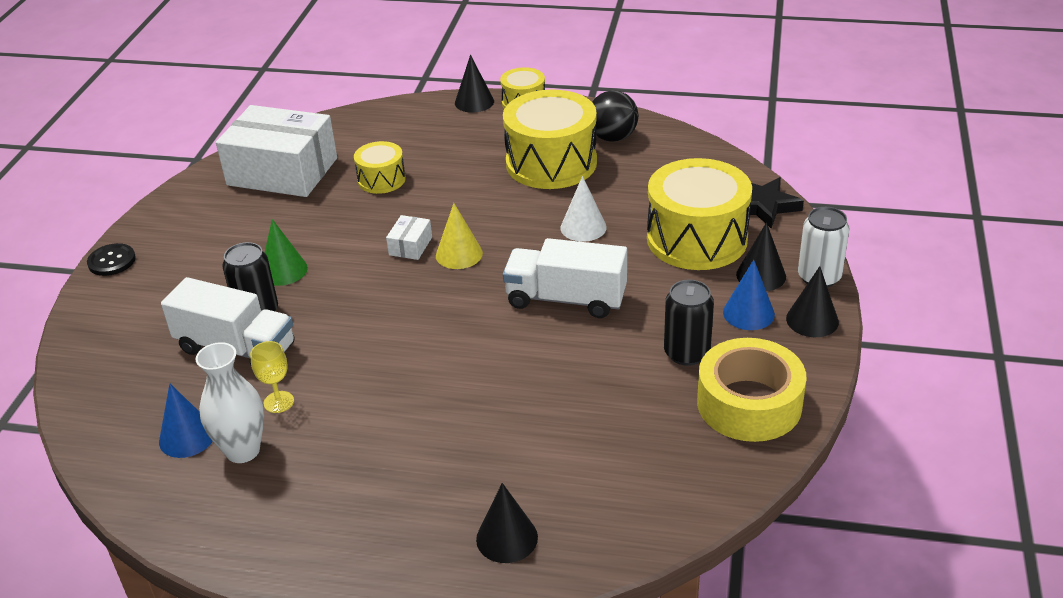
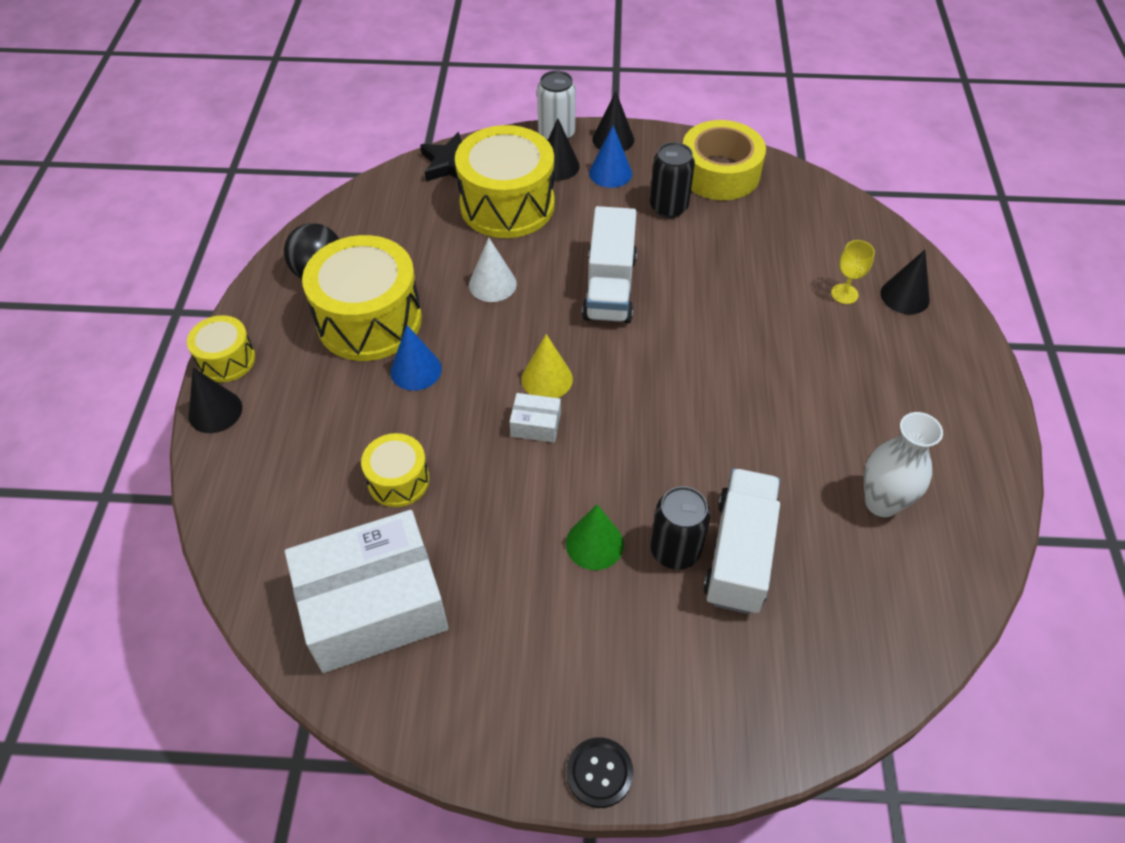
camera: 100 degrees left, 15 degrees up
(187, 437) = (881, 559): blue cone -> blue cone (416, 370)
(278, 402) = (808, 489): yellow goblet -> yellow goblet (844, 294)
(282, 171) = (373, 606): white box -> white box turned 60 degrees clockwise

